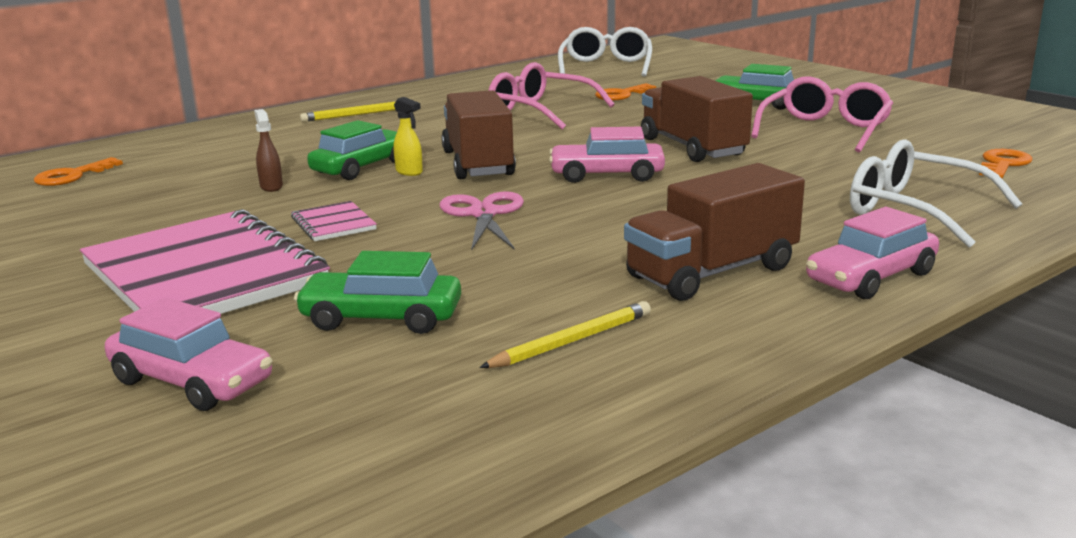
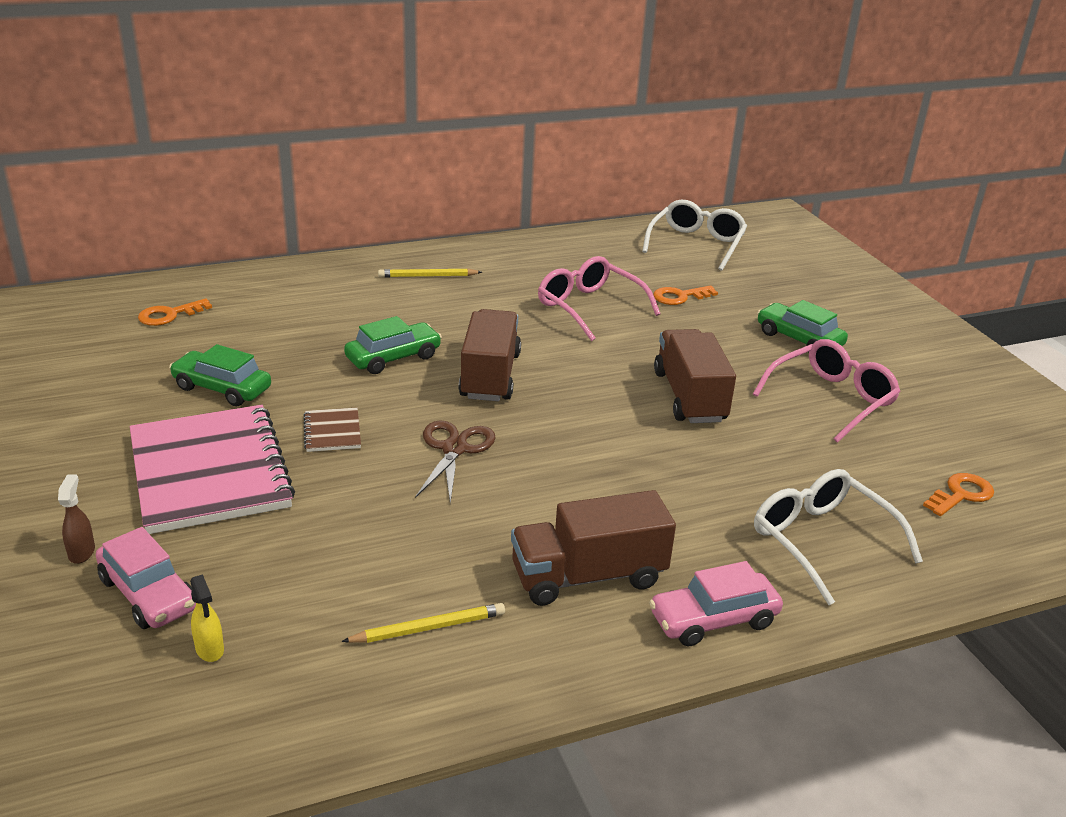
camera: 15 degrees right, 10 degrees up
(271, 186) = (310, 368): brown spray bottle -> brown spray bottle (82, 552)
(333, 224) = (332, 431): pink notebook -> brown notebook
(381, 318) = (307, 561): green car -> green car (222, 388)
(409, 172) = (428, 374): yellow spray bottle -> yellow spray bottle (210, 650)
(483, 214) = (454, 449): pink scissors -> brown scissors
(607, 175) = (588, 420): pink car -> none

